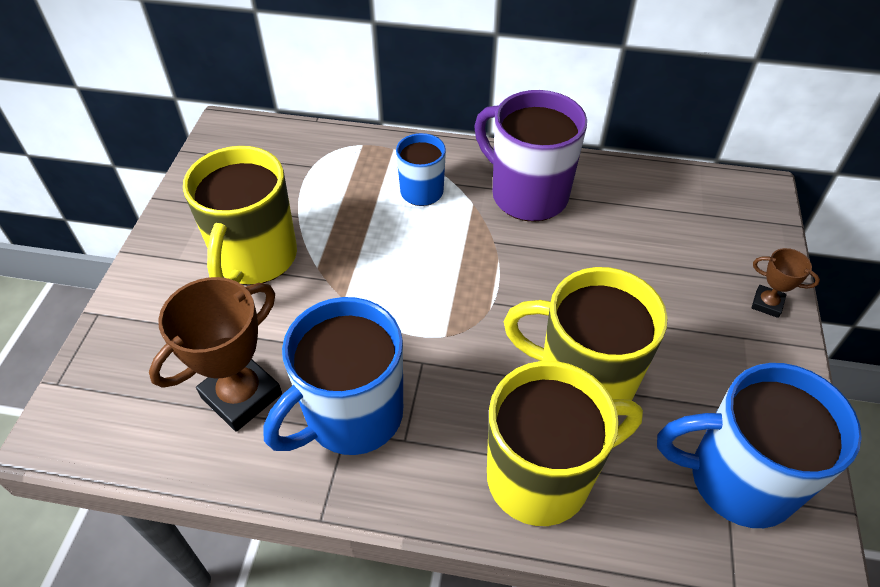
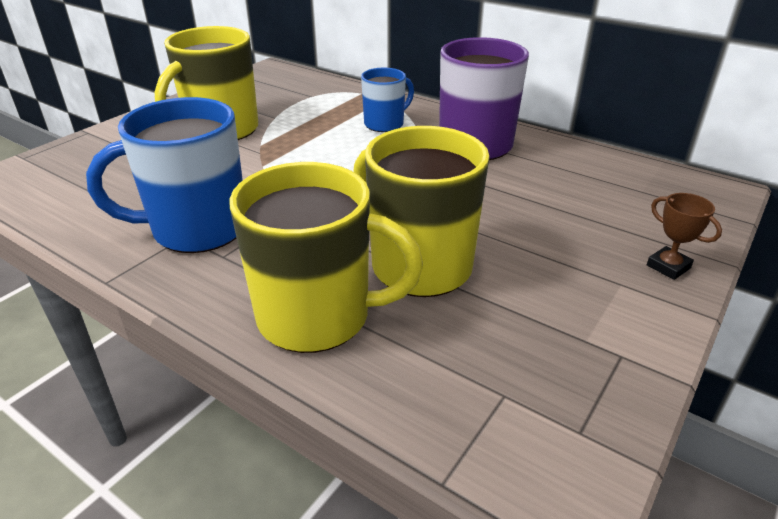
camera: 25 degrees right, 15 degrees down
(241, 395) = (130, 195): brown trophy -> none
(738, 479) = (525, 388): blue mug -> none

